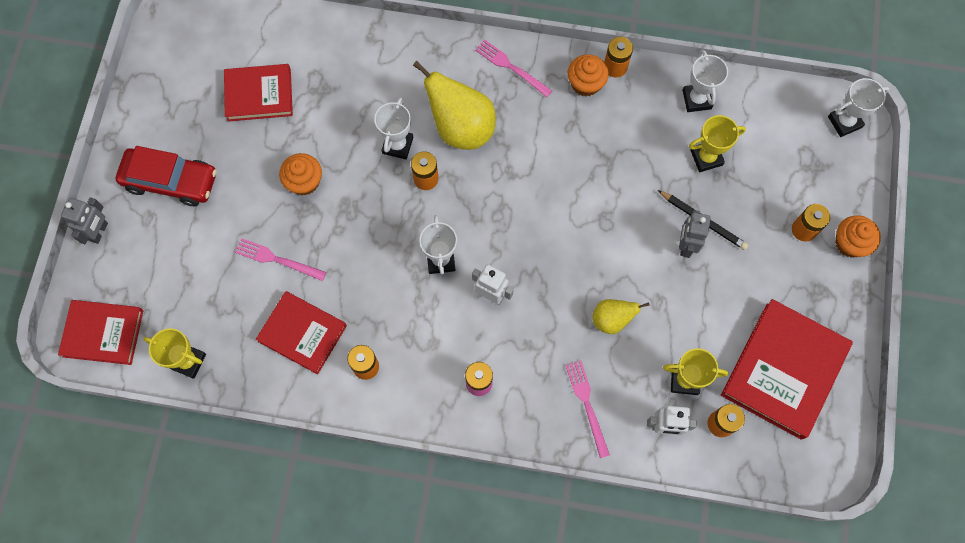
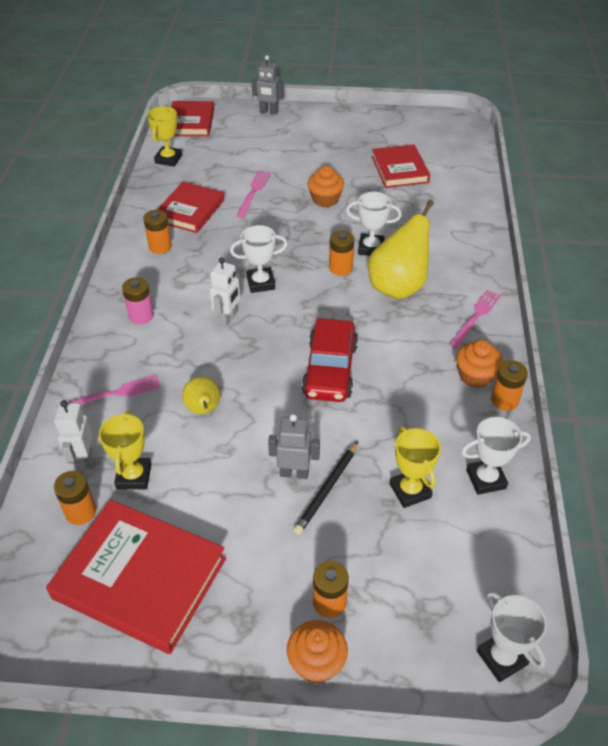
camera: 85 degrees right, 25 degrees down
(171, 181) = (314, 137): red car -> red car (330, 370)

